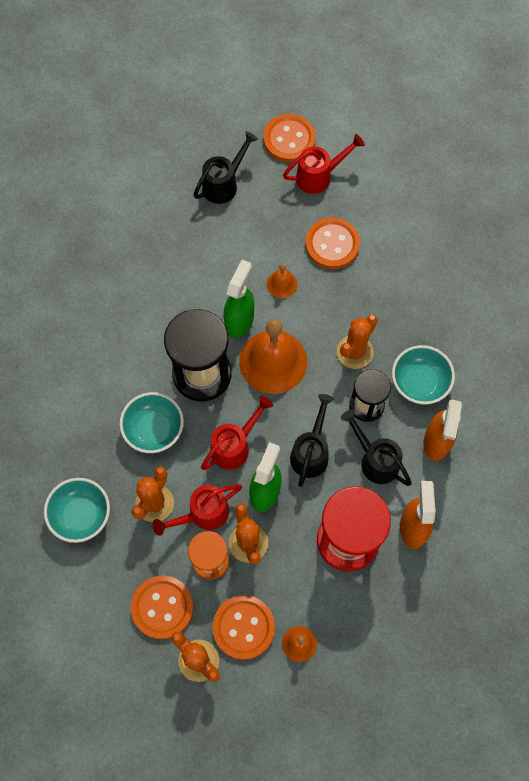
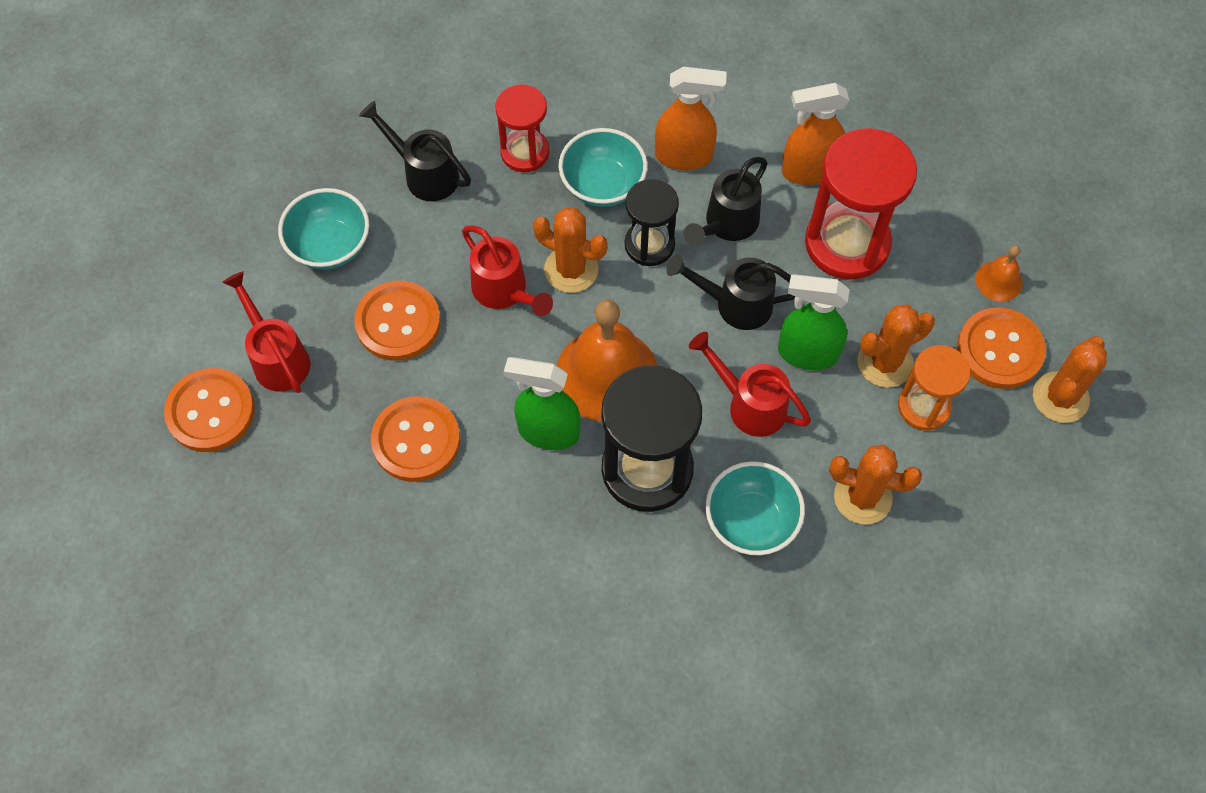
camera: 100 degrees left, 5 degrees down
(81, 515) = (909, 598): turquoise bowl -> turquoise bowl (330, 245)
(162, 607) = (1006, 457): orange button -> orange button (416, 440)
(203, 514) = (860, 428): red watering can -> red watering can (504, 291)
(224, 184) = (305, 498): black watering can -> black watering can (425, 174)
(282, 284) = (476, 382): orange bell -> none
(453, 337) = (525, 152): none -> red hourglass

